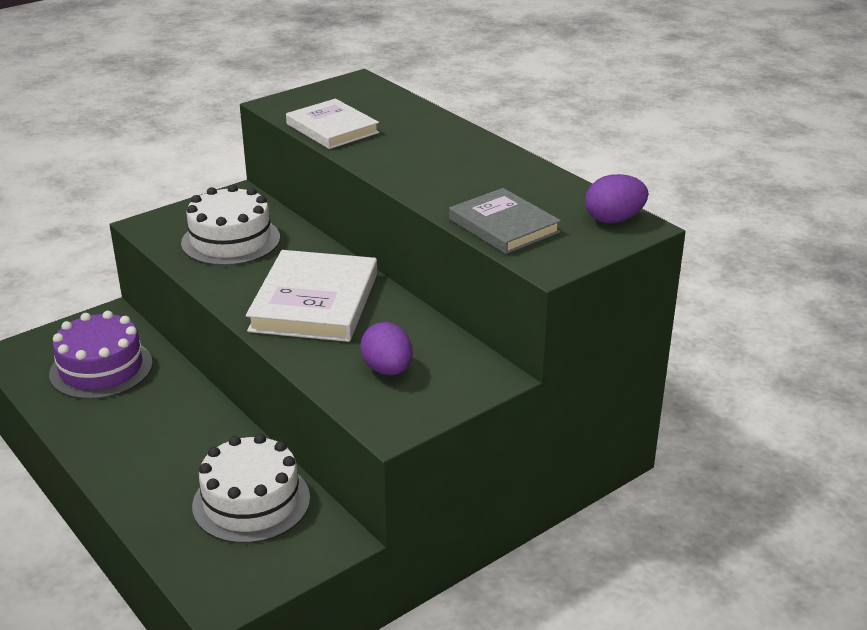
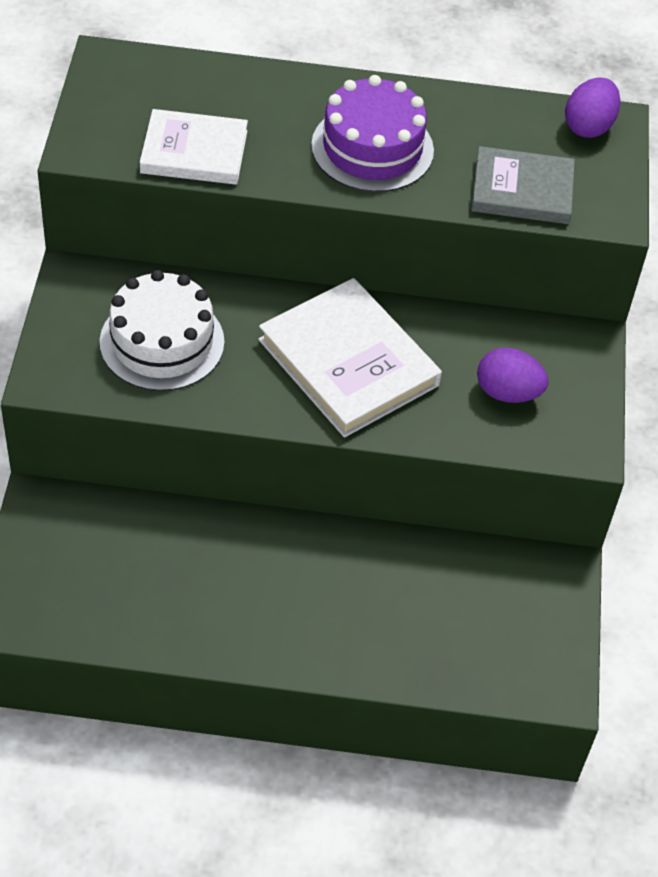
camera: 50 degrees left, 20 degrees up
(101, 368) = (130, 566): purple cake -> purple cake (372, 148)
(251, 502) = (458, 590): white cake -> none

